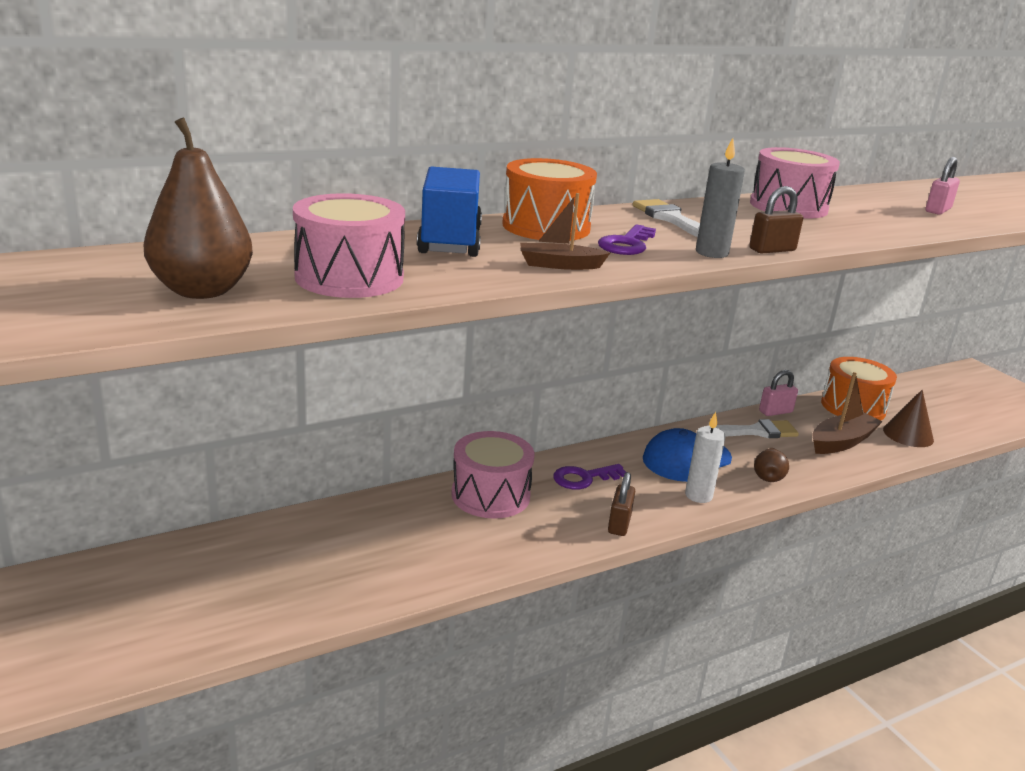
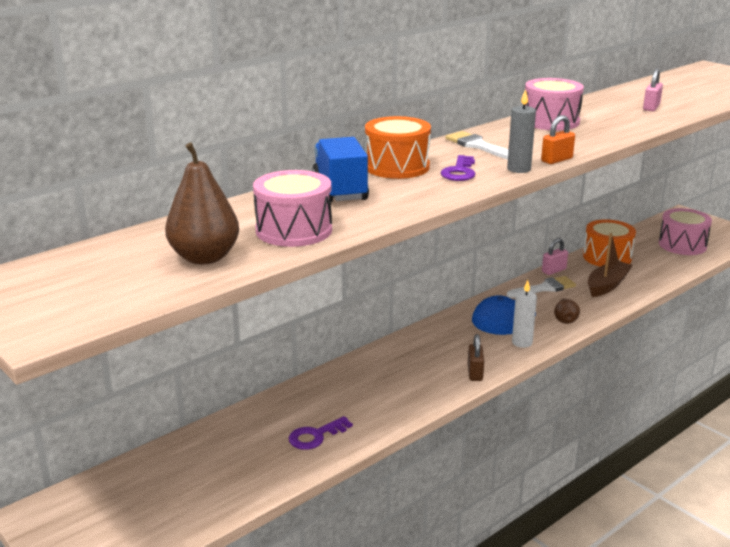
camera: 10 degrees left, 0 degrees up
(490, 495) = (375, 370): pink drum -> pink drum (682, 245)
(559, 265) = (425, 196): brown boat -> none
(583, 478) = (436, 345): purple key -> purple key (315, 436)
(772, 250) = (556, 160): brown padlock -> orange padlock
(908, 434) = (651, 271): brown cone -> none

